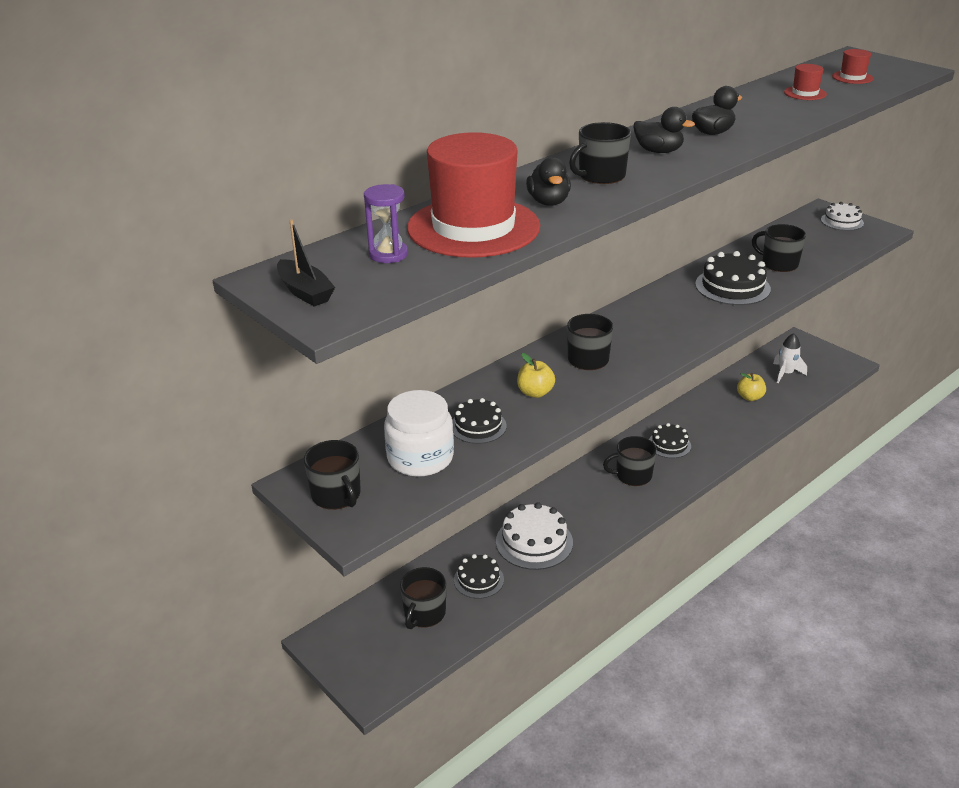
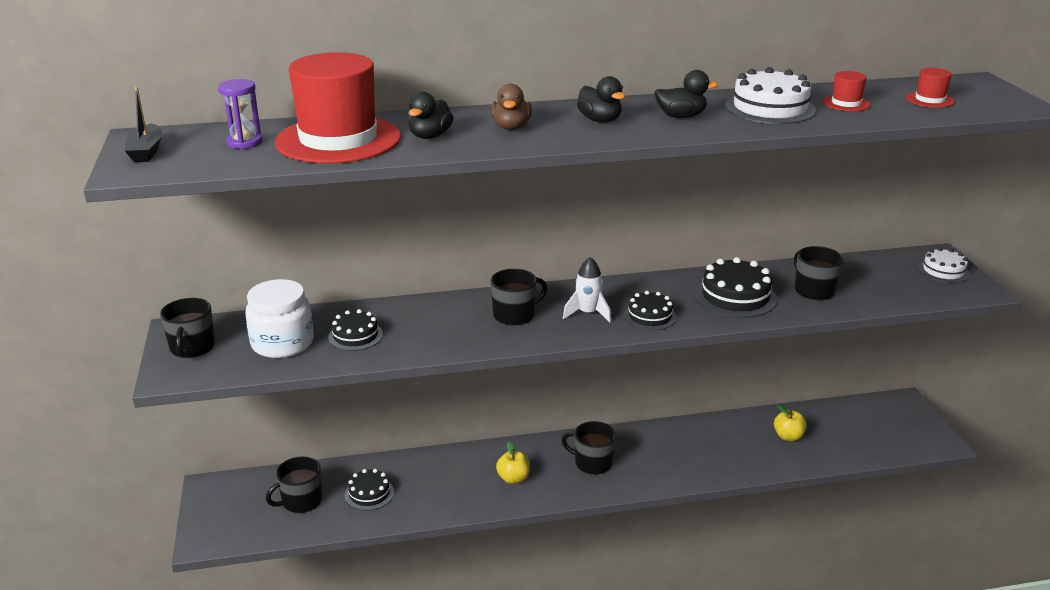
camera: 30 degrees right, 5 degrees down
(534, 542) = (445, 483): white cake -> white cake (770, 108)
(535, 392) = (434, 326): yellow apple -> yellow apple (513, 478)
(601, 176) = (511, 127): black mug -> brown duck
(669, 444) = (657, 449): black cake -> black cake (650, 316)
(786, 373) = (853, 428): white rocket -> white rocket (588, 313)

